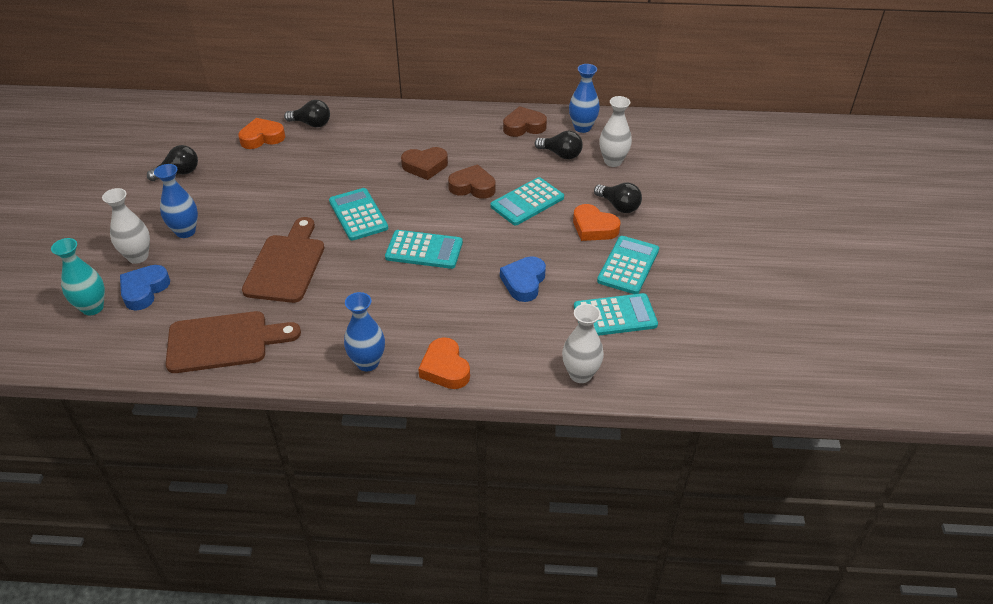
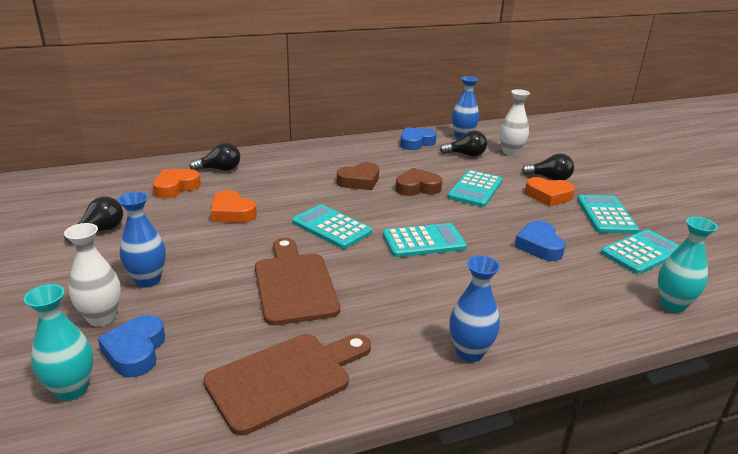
camera: 25 degrees left, 15 degrees down
(445, 368) = (551, 335): orange heart -> orange heart (232, 213)
(524, 126) = (416, 143): brown heart -> blue heart
(580, 374) = (672, 305): white vase -> turquoise vase

